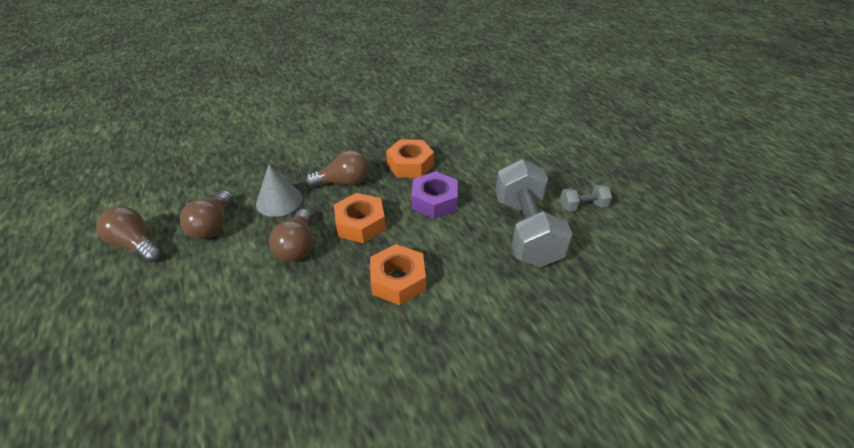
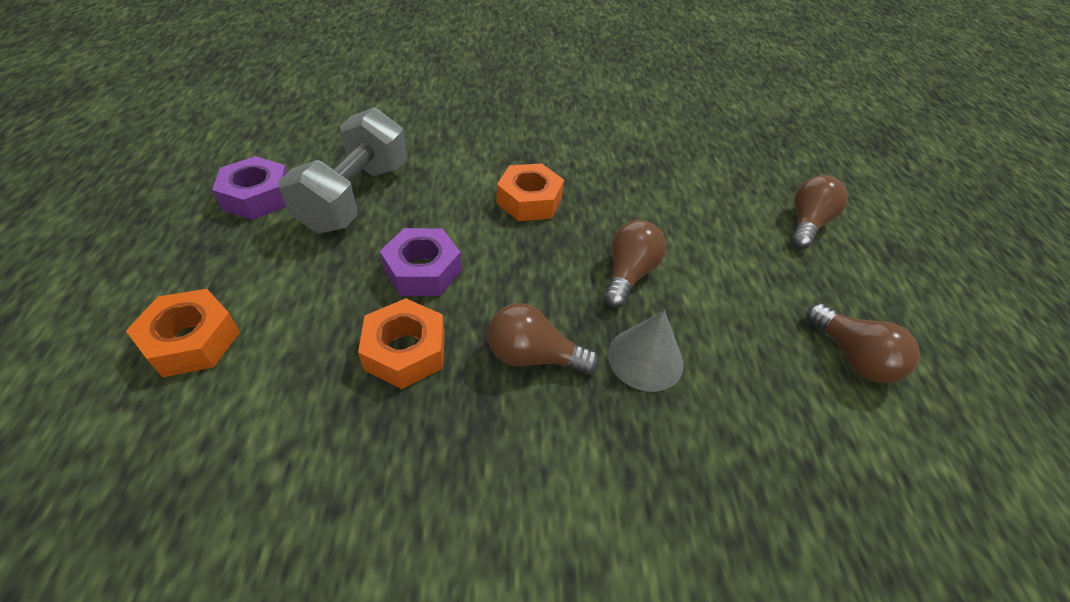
camera: 160 degrees left, 5 degrees up
(213, 225) = (745, 349): brown light bulb -> brown light bulb (806, 224)
(360, 224) = (539, 275): orange nut -> orange nut (192, 341)
(582, 206) = (258, 197): grey dumbbell -> purple nut

